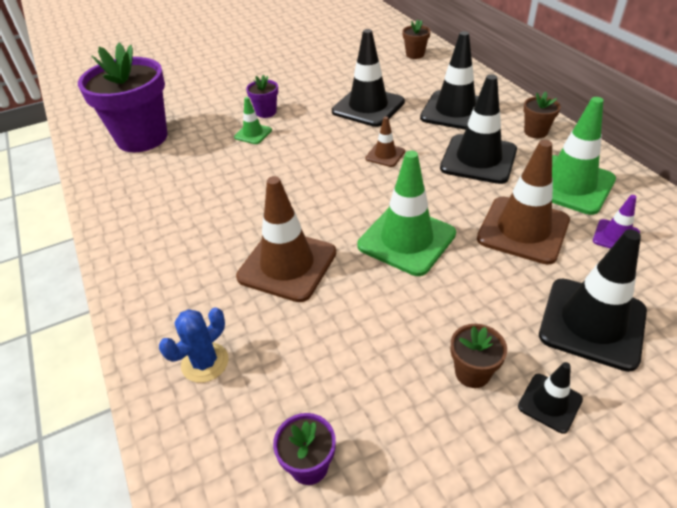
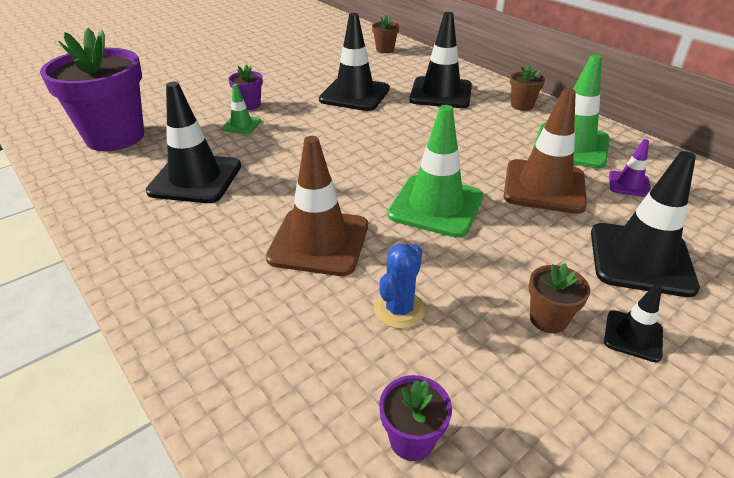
camera: 15 degrees left, 5 degrees down
(205, 362) = (255, 350): blue cactus -> blue cactus (399, 309)
(385, 155) = (387, 134): brown traffic cone -> none
(478, 159) = (478, 131): black traffic cone -> black traffic cone (195, 179)

